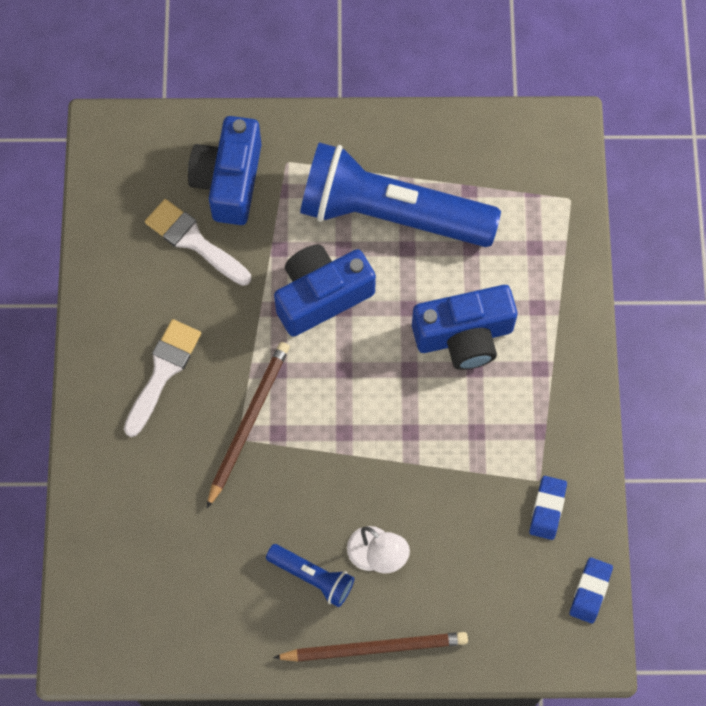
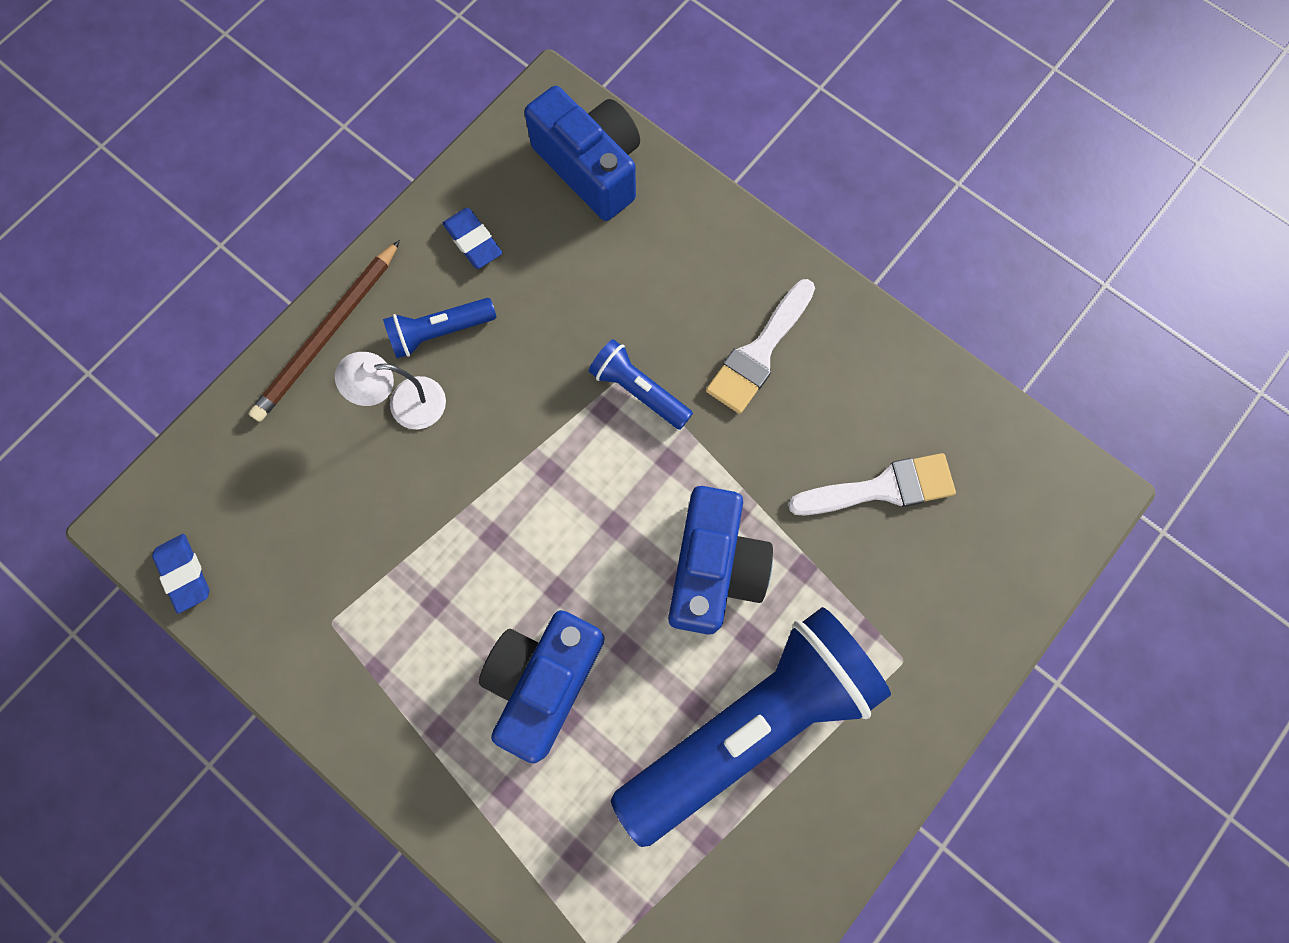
camera: 130 degrees right, 5 degrees up
(163, 371) = (759, 353): white brush -> white brush turned 60 degrees clockwise
(229, 181) = (927, 579): blue camera -> blue camera (591, 167)
(248, 423) = (638, 390): brown pencil -> blue flashlight
(547, 509) = (296, 604): blue eraser -> blue eraser (473, 241)

